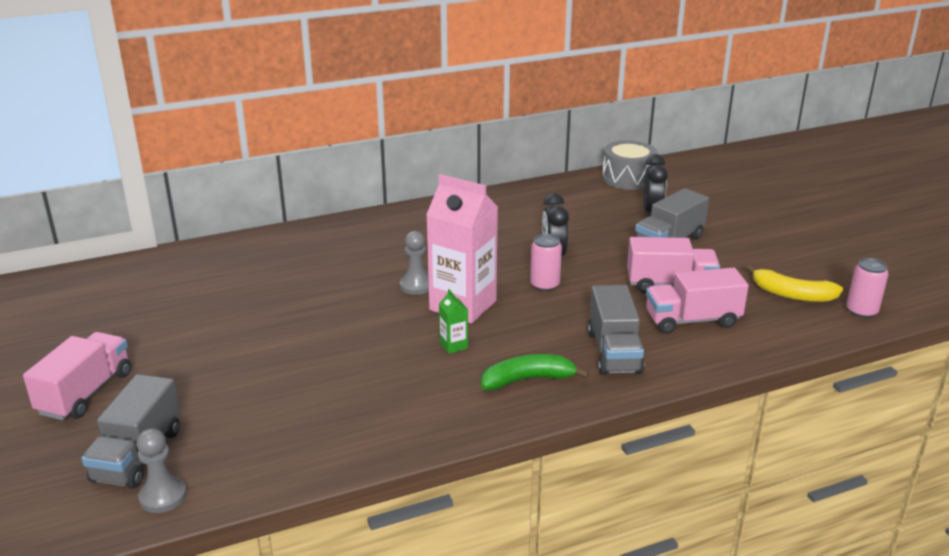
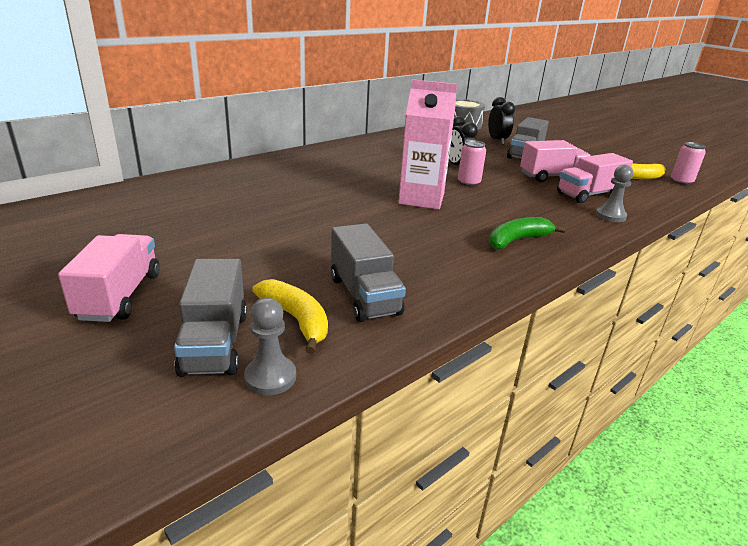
camera: 20 degrees left, 0 degrees up
(221, 443) = (296, 320): none -> yellow banana
(416, 286) = (374, 190): grey pawn -> grey pawn (610, 216)
(453, 345) = (439, 224): green carton -> none
(614, 352) = (559, 217): grey truck -> grey truck (364, 295)

